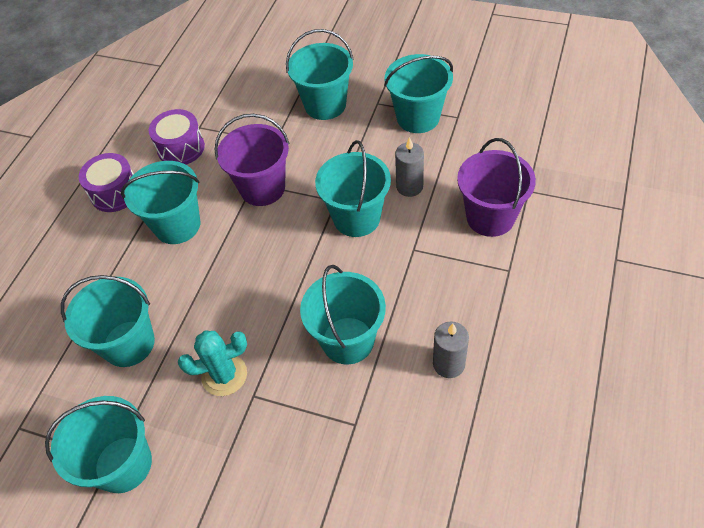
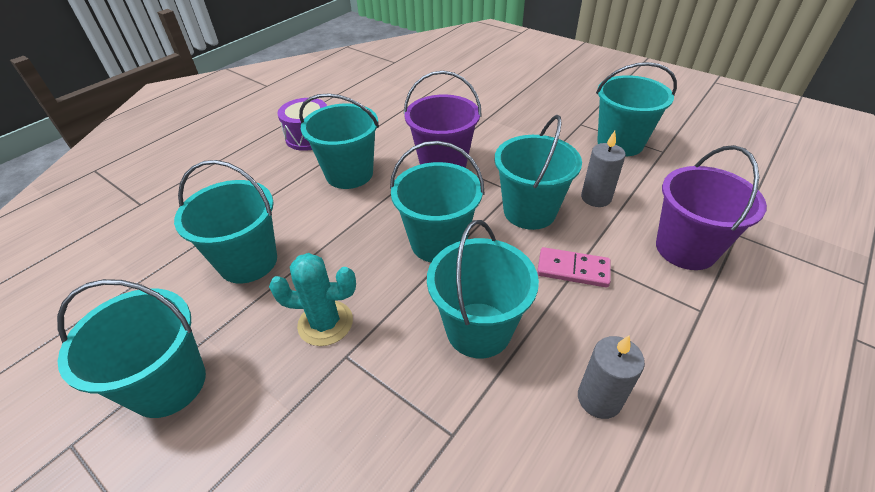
camera: 15 degrees right, 10 degrees down
(181, 148) = (383, 118): purple drum -> none
(325, 105) = (528, 115): turquoise bucket -> turquoise bucket (438, 242)
(406, 264) = (573, 269): none -> pink domino

